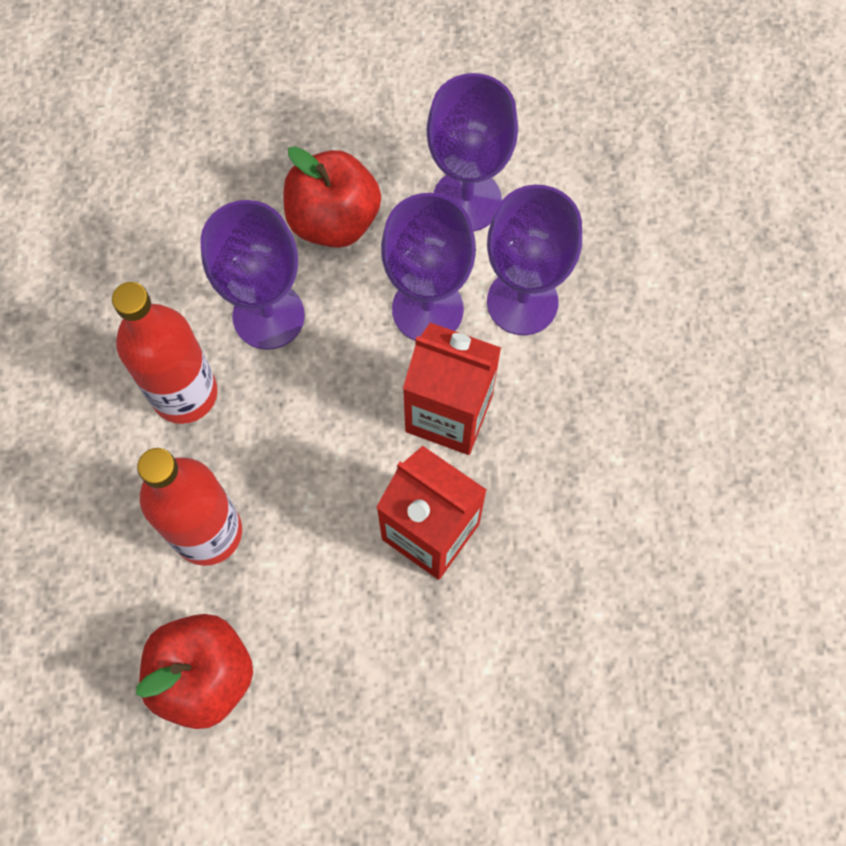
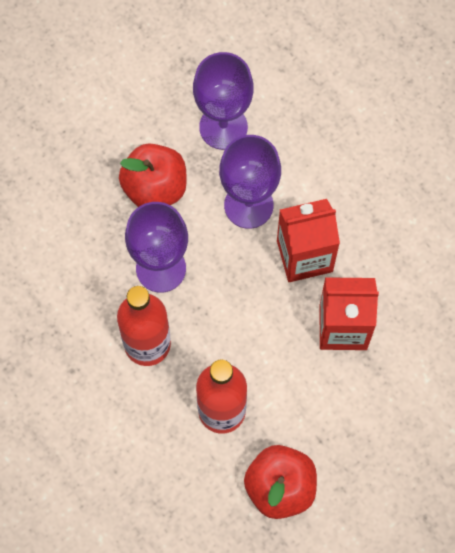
camera: 35 degrees left, 0 degrees up
(522, 302) = (298, 166): purple goblet -> none

